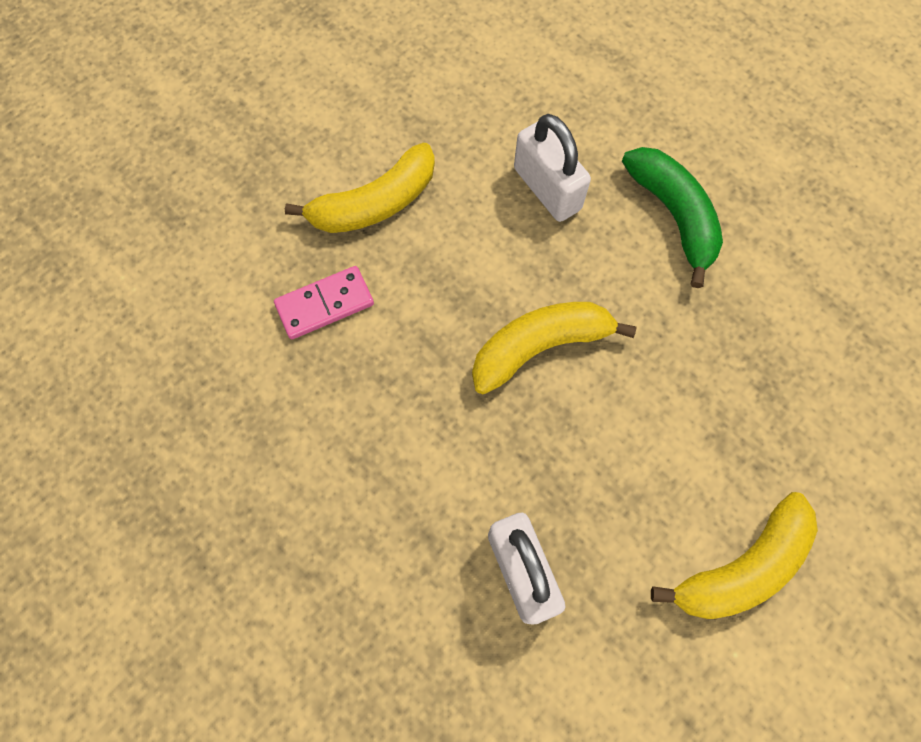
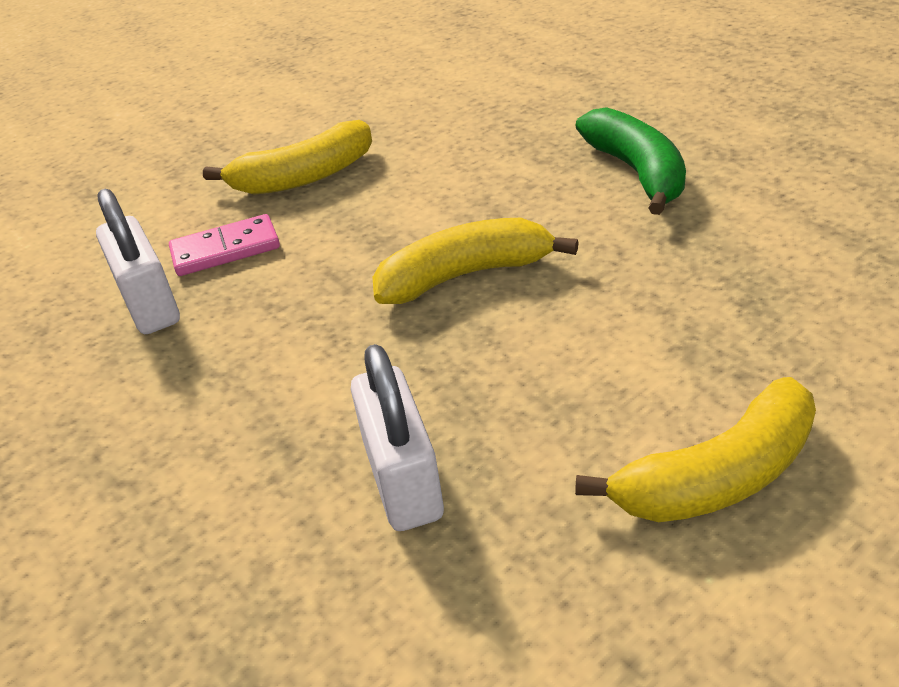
camera: 10 degrees right, 30 degrees down
(547, 189) = (494, 159): white padlock -> white padlock (149, 304)

